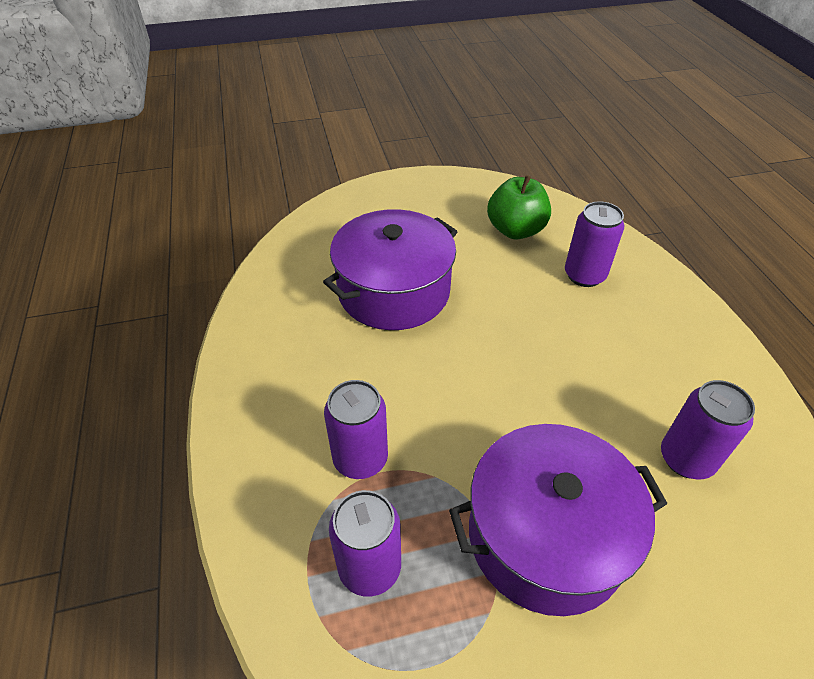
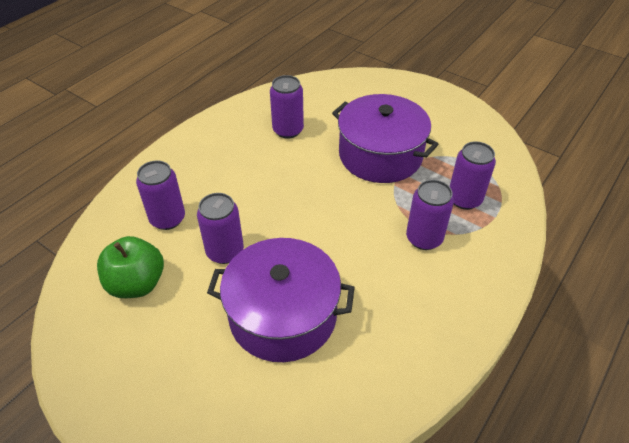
camera: 130 degrees left, 0 degrees up
(503, 292) = (225, 252): none -> purple can

